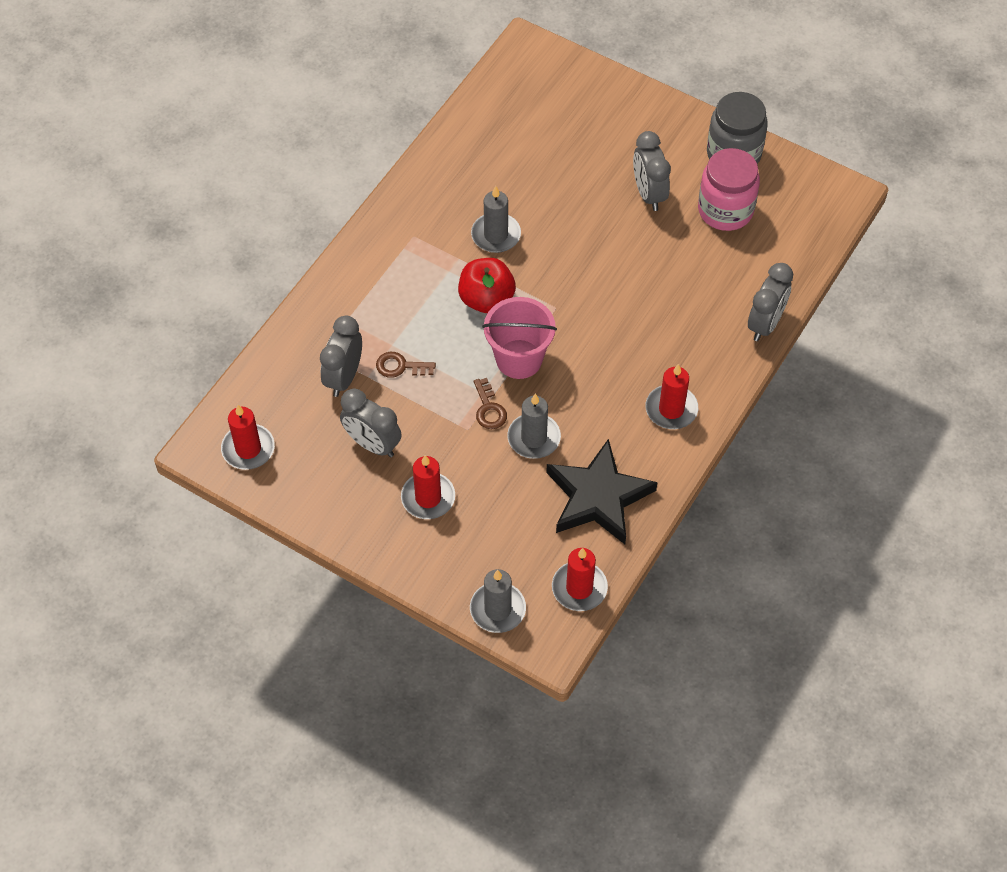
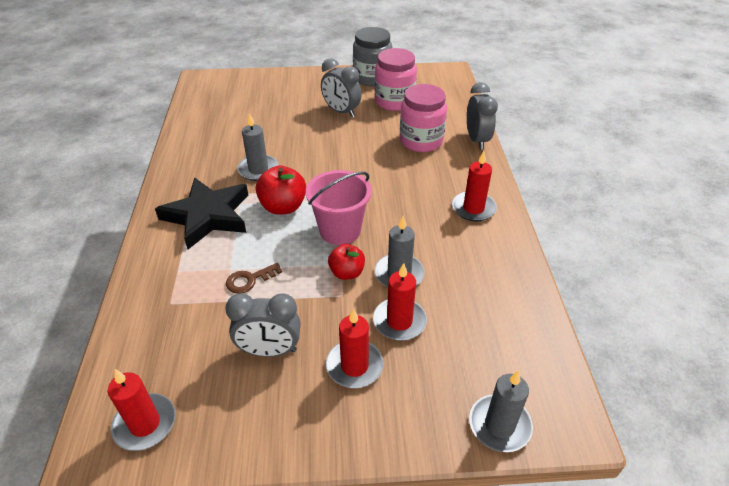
camera: 35 degrees left, 15 degrees down
(344, 377) = (204, 312): grey clock -> none
(489, 409) = (347, 273): brown key -> red apple
(579, 588) = (542, 362): red candle -> red candle (399, 321)
(598, 497) = (485, 287): black star -> black star (208, 216)
(700, 290) = (421, 141): none -> pink jar

